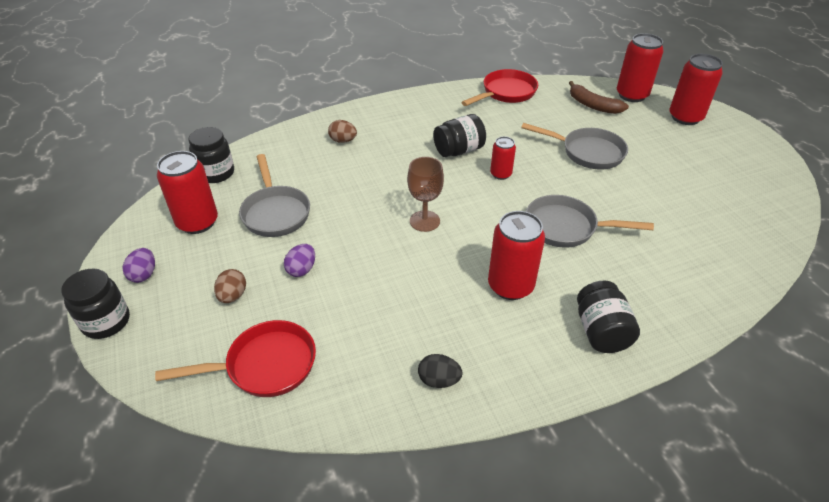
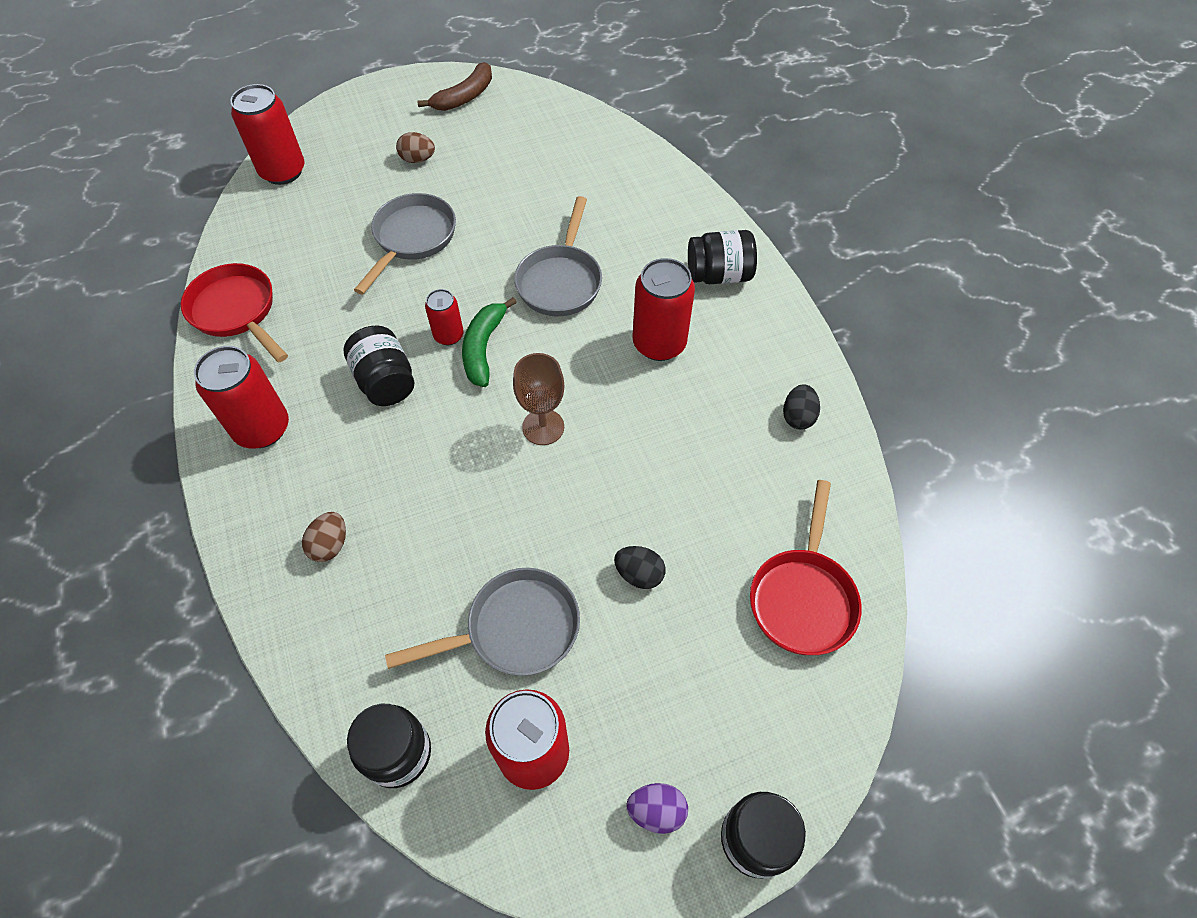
camera: 90 degrees left, 15 degrees up
(233, 296) = (692, 660): brown egg -> brown egg (418, 159)
(264, 365) = (802, 597): red pan -> red pan turned 150 degrees counterclockwise
(302, 269) = (639, 574): purple egg -> black egg
(492, 190) = (483, 348): none -> green banana
(593, 105) = (299, 216): brown banana -> brown banana (464, 97)
(685, 117) = (350, 132): red can -> red can (262, 428)

